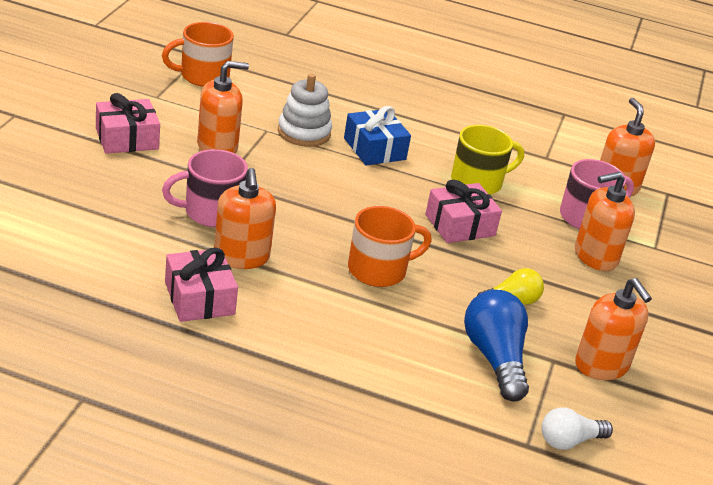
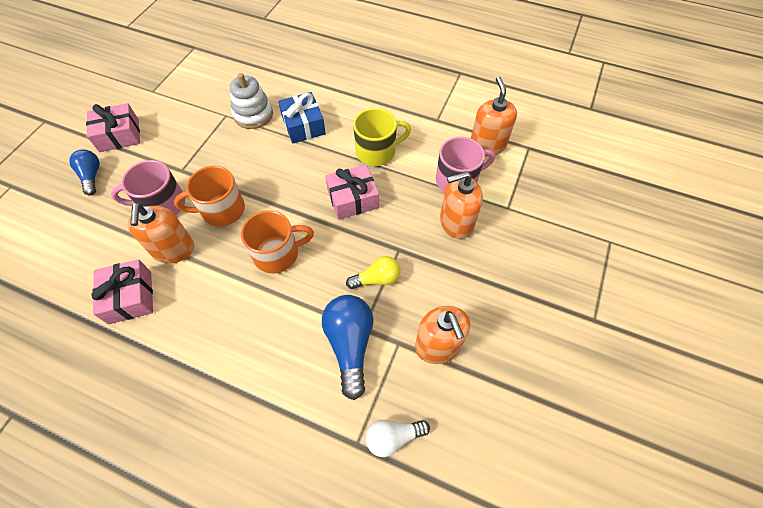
camera: 10 degrees right, 25 degrees up
(103, 177) = (92, 176): none -> blue light bulb
(203, 76) = (191, 67): orange mug -> orange mug (221, 210)
(217, 147) = (184, 136): orange soap dispenser -> none

